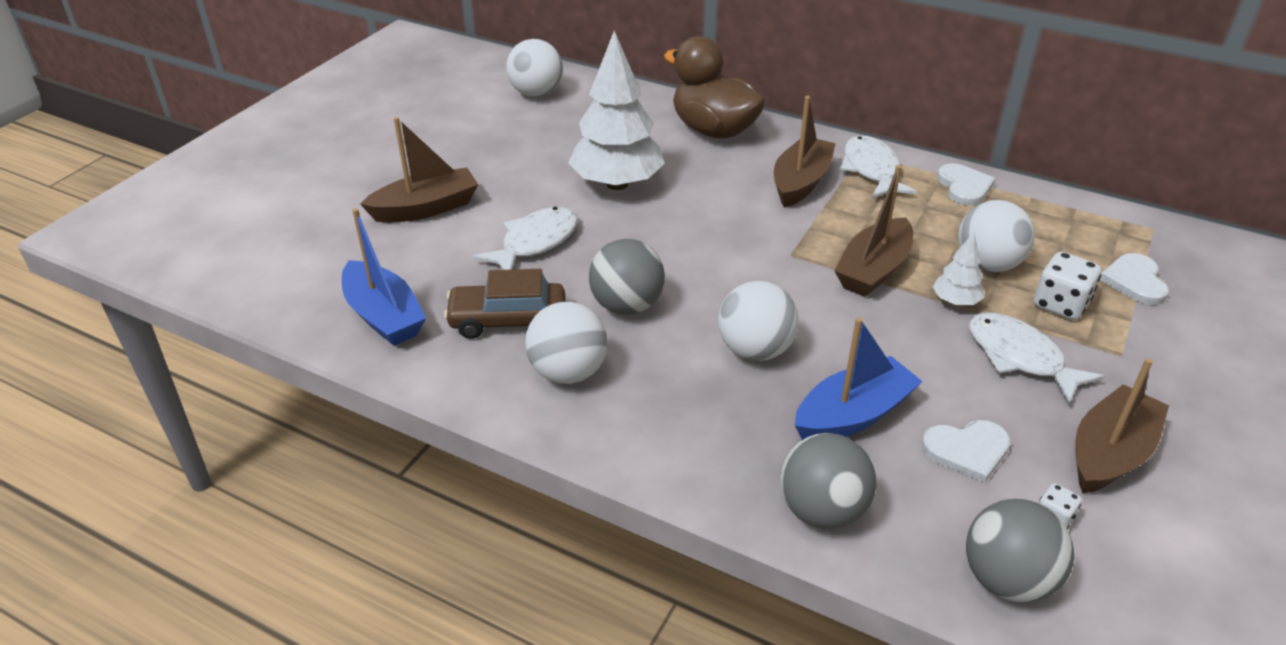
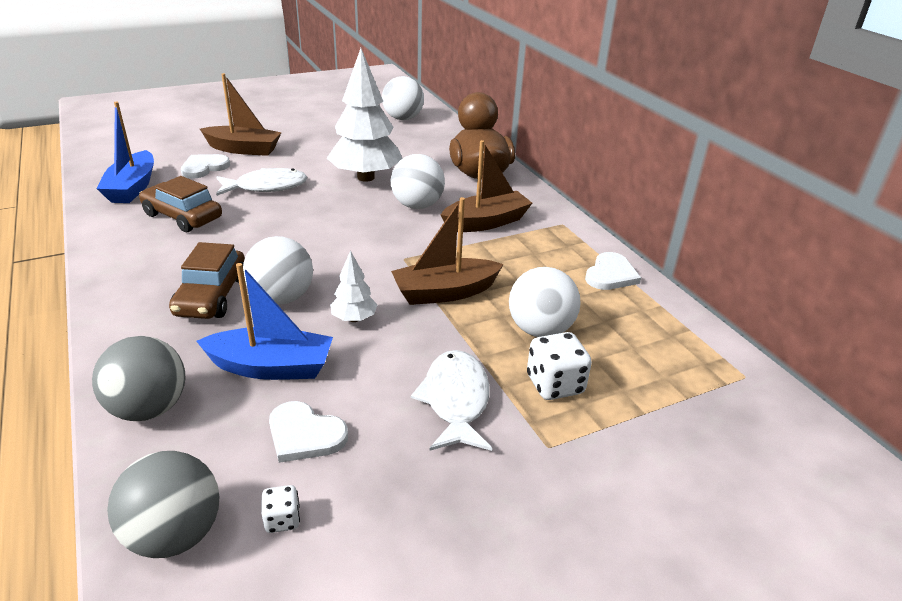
camera: 35 degrees right, 5 degrees down
(568, 372) = (162, 255): white ball -> white ball (417, 206)
(627, 306) = (255, 239): grey ball -> none
(691, 384) = (212, 296): none -> brown car
(872, 170) = (553, 236): white fish -> none
(955, 302) = (470, 340): white tree -> white tree (354, 319)
(1110, 453) = (409, 507): brown boat -> none
(1134, 281) = (656, 403): white heart -> white heart (204, 168)

